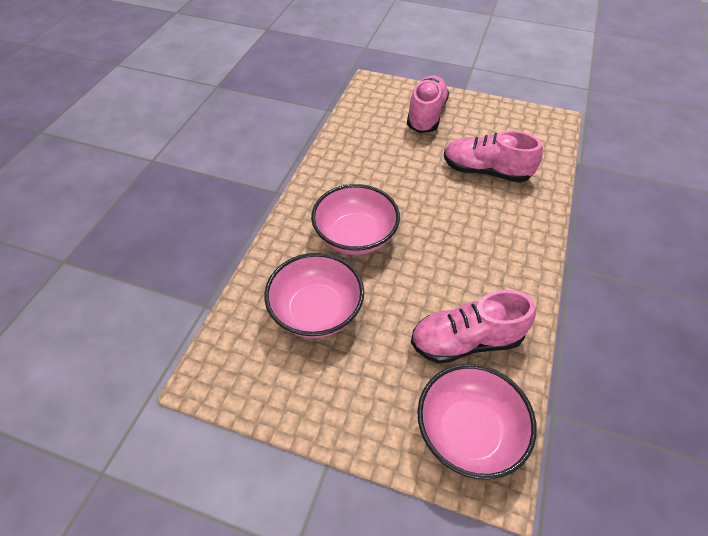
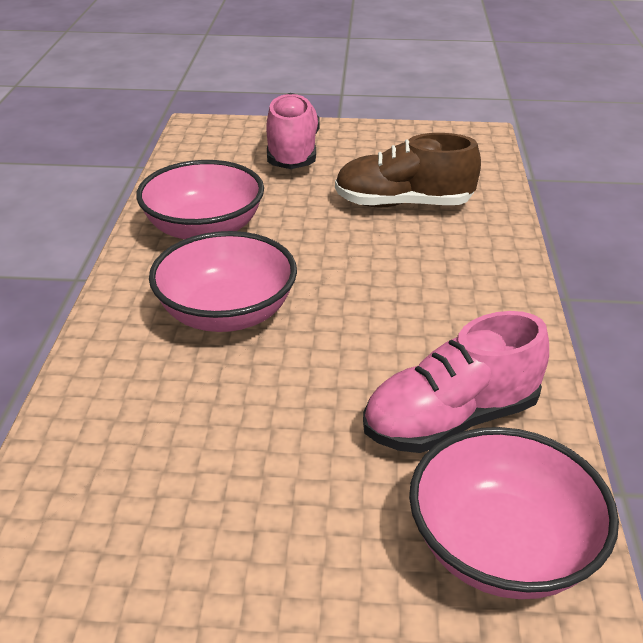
camera: 15 degrees left, 15 degrees down
(316, 311) = (188, 427): pink bowl -> pink bowl (204, 229)
(485, 171) = (403, 204): pink shoe -> brown shoe

